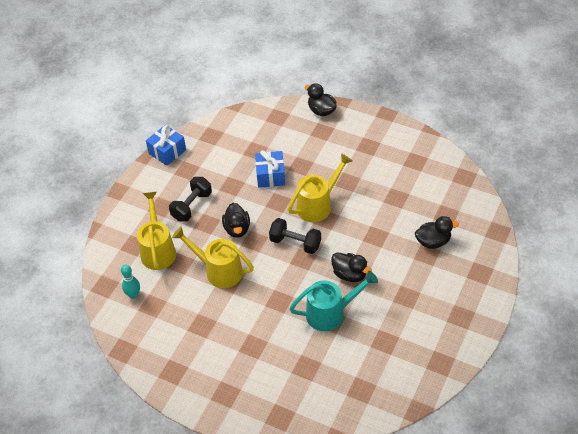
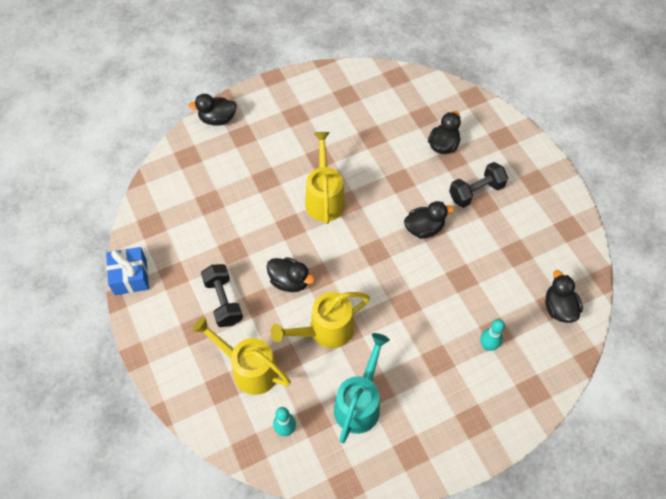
camera: 55 degrees left, 10 degrees up
(270, 176) = (253, 211): blue gift -> none
(290, 368) = (487, 345): none -> turquoise bowling pin
(295, 243) = (351, 245): black dumbbell -> black dumbbell (476, 192)
(331, 313) = (454, 271): turquoise watering can -> turquoise watering can (359, 402)
(362, 395) = (558, 308): none -> black duck

